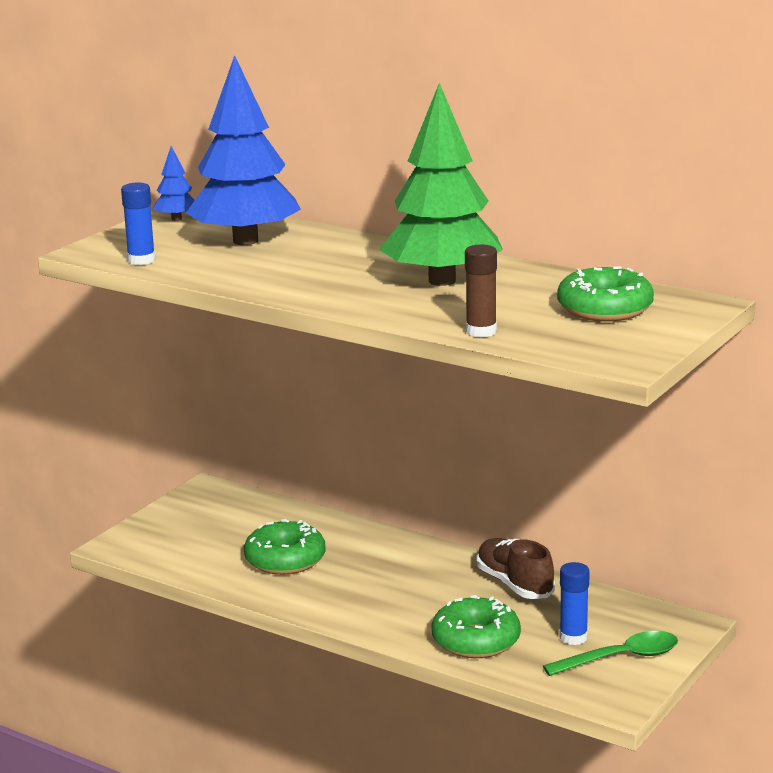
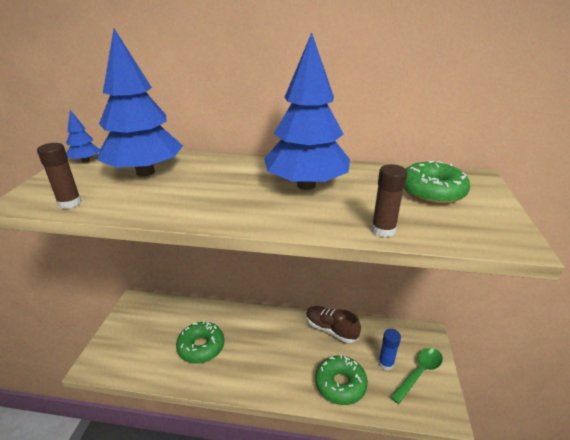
camera: 25 degrees left, 10 degrees up
(141, 260) = (70, 203): blue glue stick -> brown glue stick
(442, 281) = (306, 185): green tree -> blue tree

